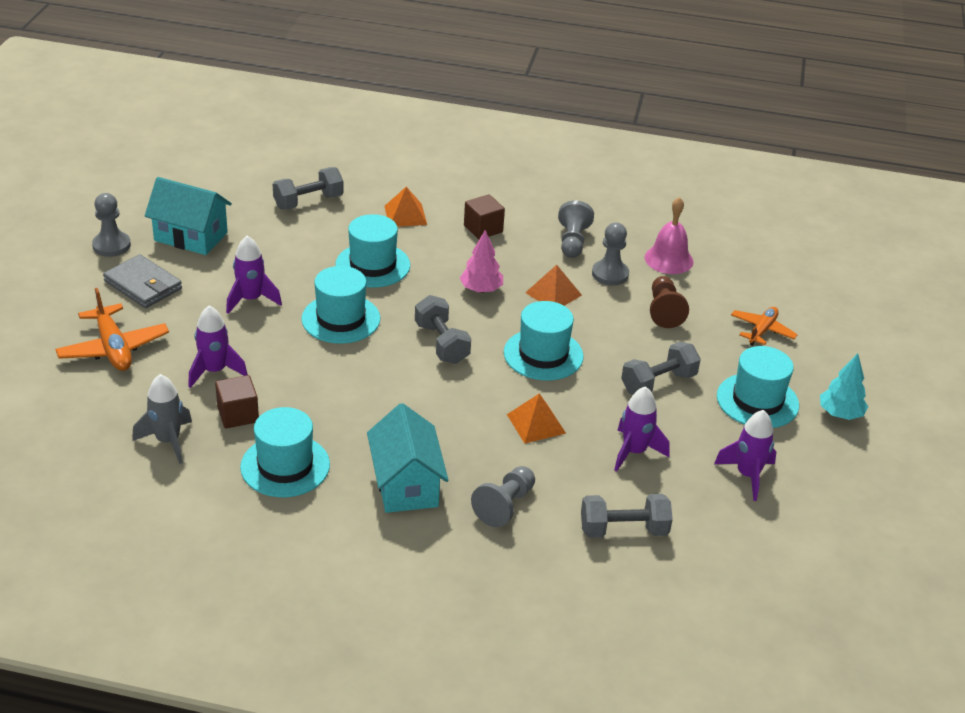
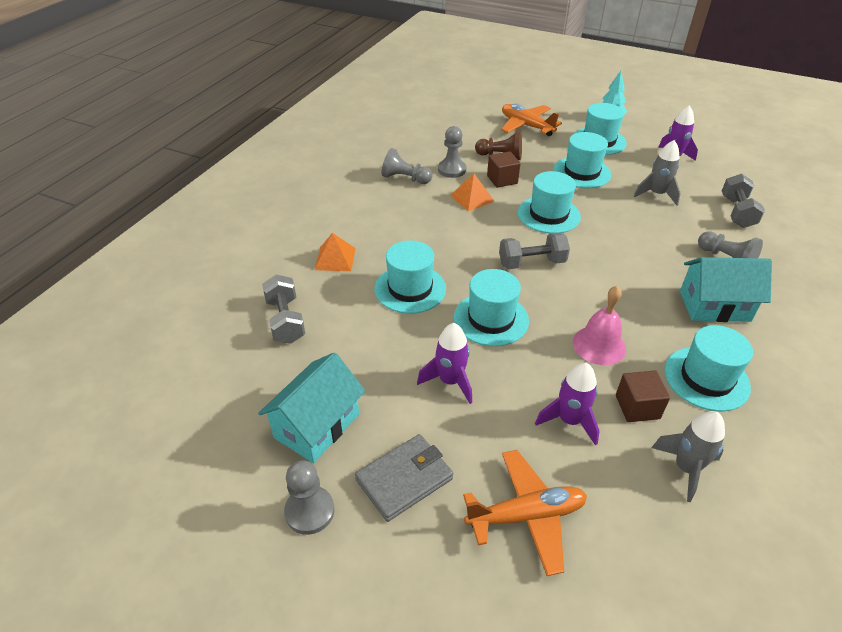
camera: 75 degrees left, 5 degrees up
(481, 289) = (460, 232): pink tree -> none
(483, 229) = (372, 218): brown cube -> brown cube (502, 179)
(536, 423) = (631, 230): orange pyramid -> none
(634, 452) = (656, 194): purple rocket -> grey rocket
(658, 383) = (581, 172): grey dumbbell -> turquoise hat
(669, 259) = (439, 143): pink bell -> pink bell (599, 345)
(762, 331) = (526, 126): orange plane -> orange plane, size x1.53

